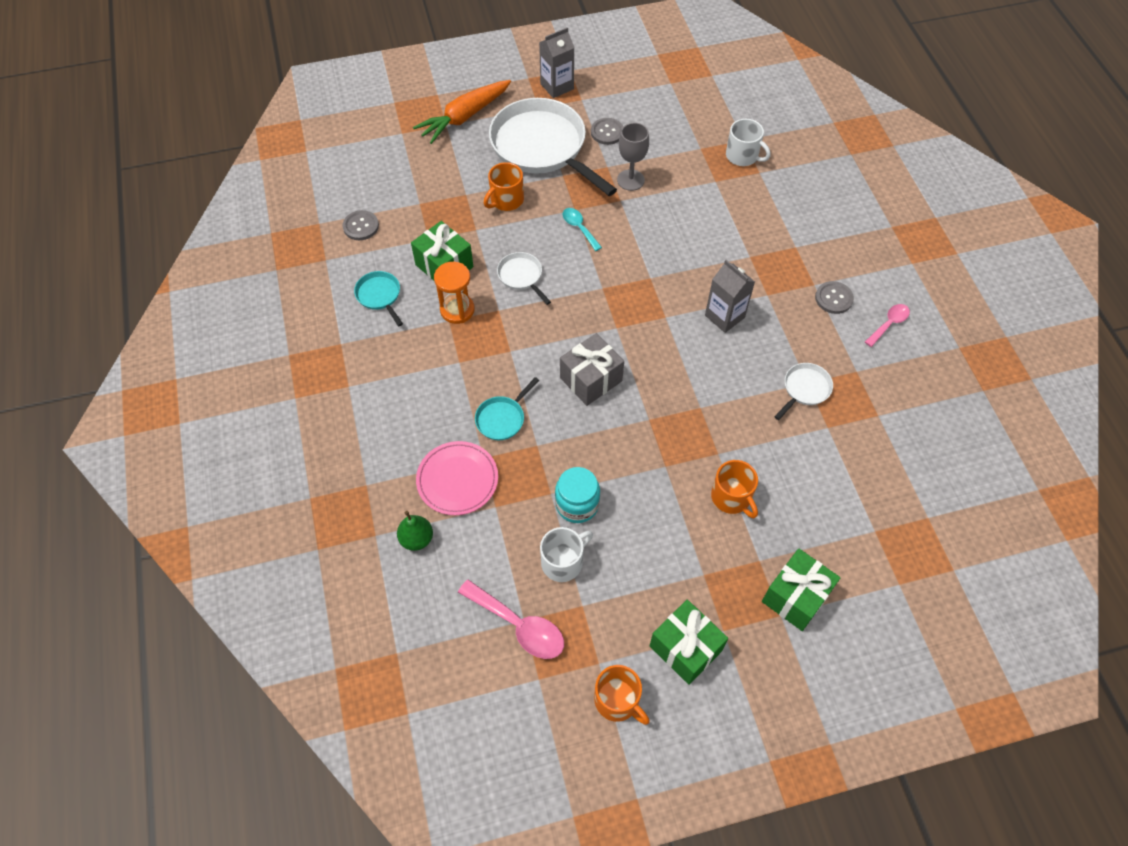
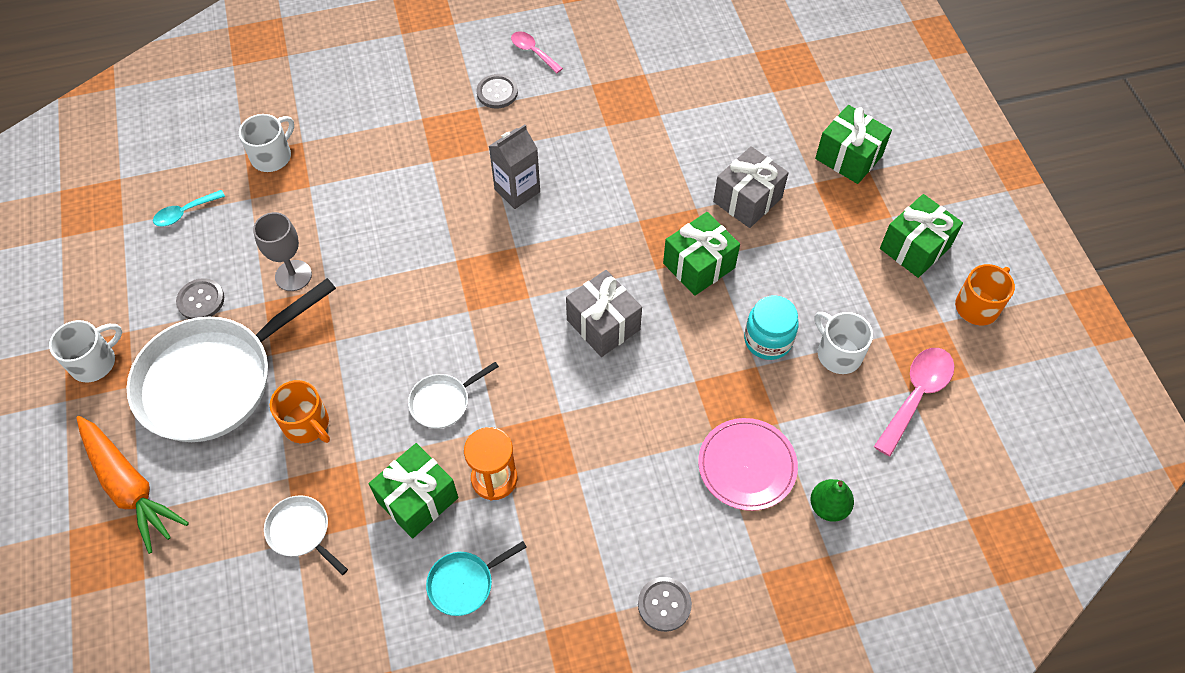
camera: 90 degrees left, 0 degrees up
(361, 226) = (331, 623): grey button -> grey button (664, 604)
(502, 418) = (660, 419): turquoise pan -> none
(557, 86) = (94, 362): grey carton -> white mug
(579, 228) = (368, 335): turquoise spoon -> turquoise spoon (185, 212)
(654, 453) = (699, 265): none -> green gift
(731, 498) = (747, 200): orange mug -> grey gift
(804, 389) = (614, 128): white pan -> white pan (301, 532)

